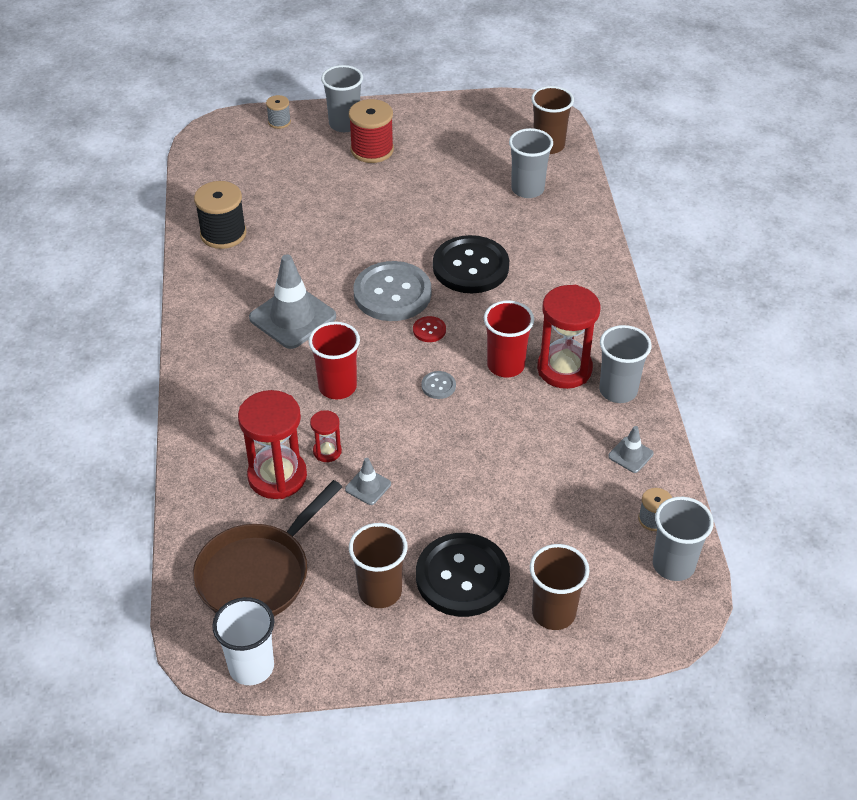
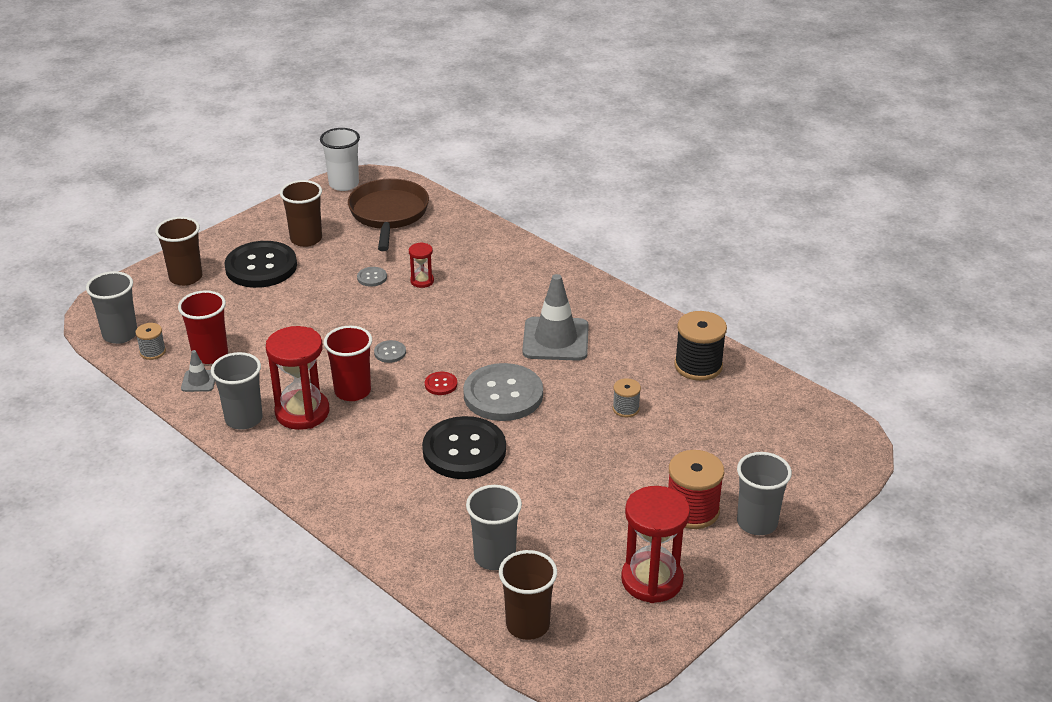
camera: 140 degrees right, 10 degrees down
(277, 476) = (437, 255): red hourglass -> red hourglass (652, 580)
(279, 122) = (817, 488): grey spool -> grey spool (626, 409)
(337, 387) = (462, 316): red cup -> red cup (210, 354)
(368, 486) = (372, 277): grey traffic cone -> grey button

